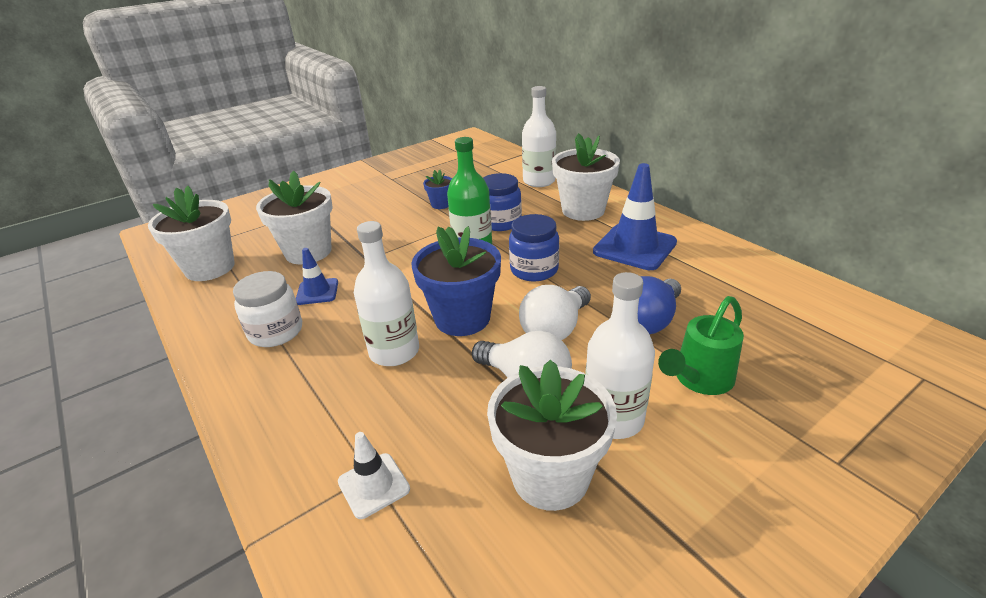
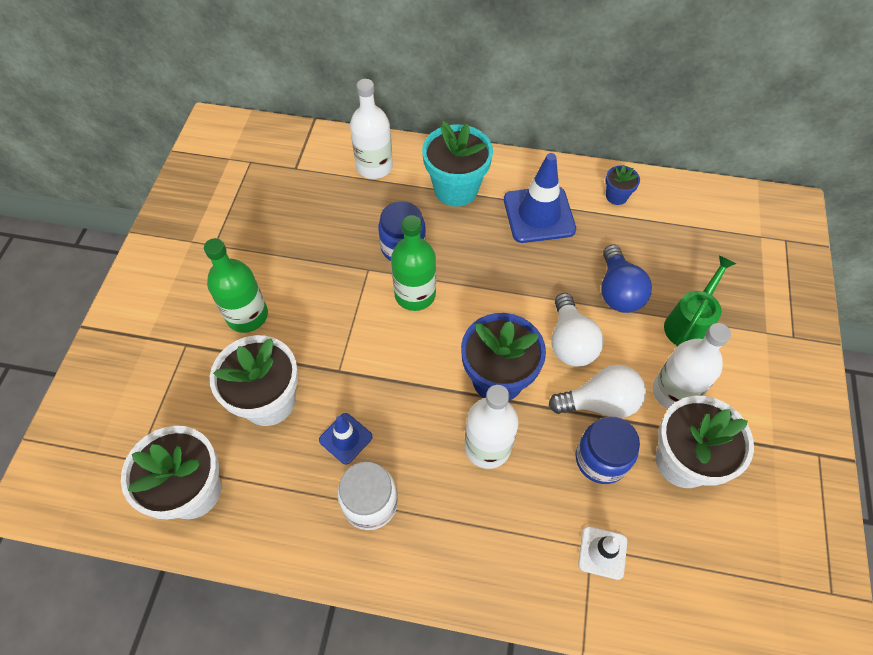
camera: 45 degrees left, 25 degrees up
(360, 212) = (247, 315): none -> green bottle
(441, 204) = (318, 255): blue flower pot -> blue flower pot (616, 196)
(534, 270) = (493, 289): blue jar -> blue jar (601, 459)
(583, 210) = (456, 189): white flower pot -> turquoise flower pot
(699, 379) = (689, 324): green watering can -> green watering can turned 150 degrees counterclockwise

